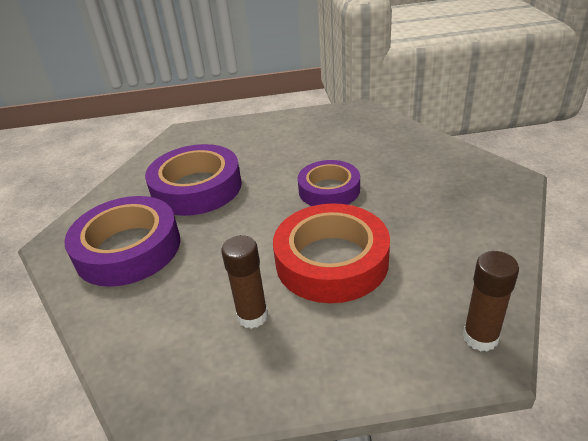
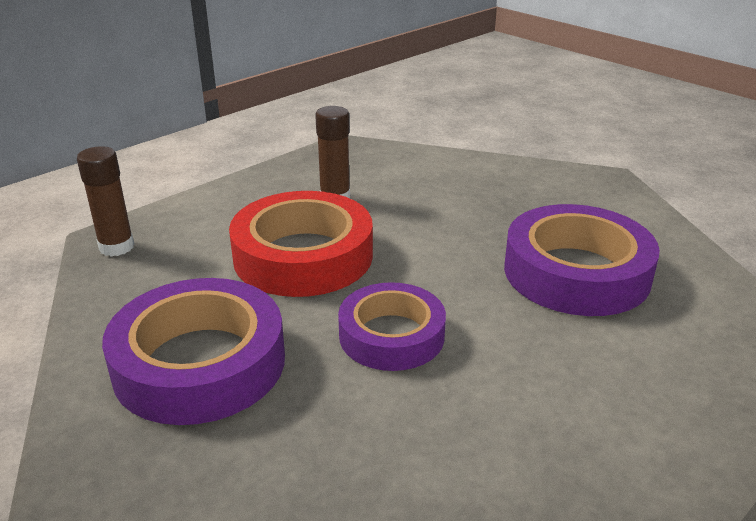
camera: 140 degrees right, 5 degrees down
(128, 248) = (527, 198): purple tape -> purple tape (199, 363)

